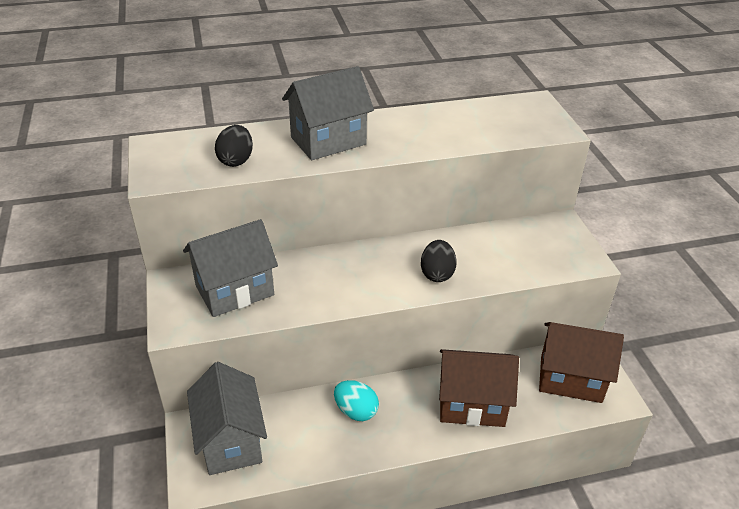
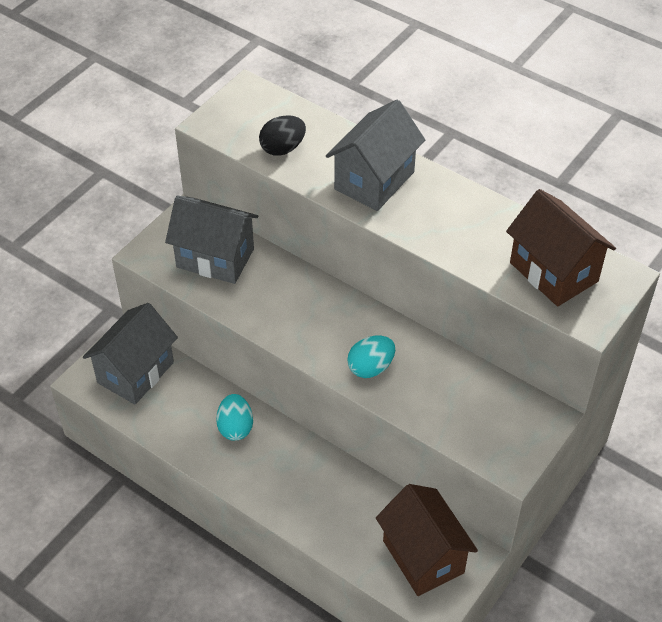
camera: 50 degrees right, 10 degrees up
(328, 141) = (374, 180): grey house -> grey house turned 75 degrees counterclockwise
(437, 274) = (370, 367): black egg -> turquoise egg
(472, 404) = (319, 500): brown house -> brown house (553, 272)

